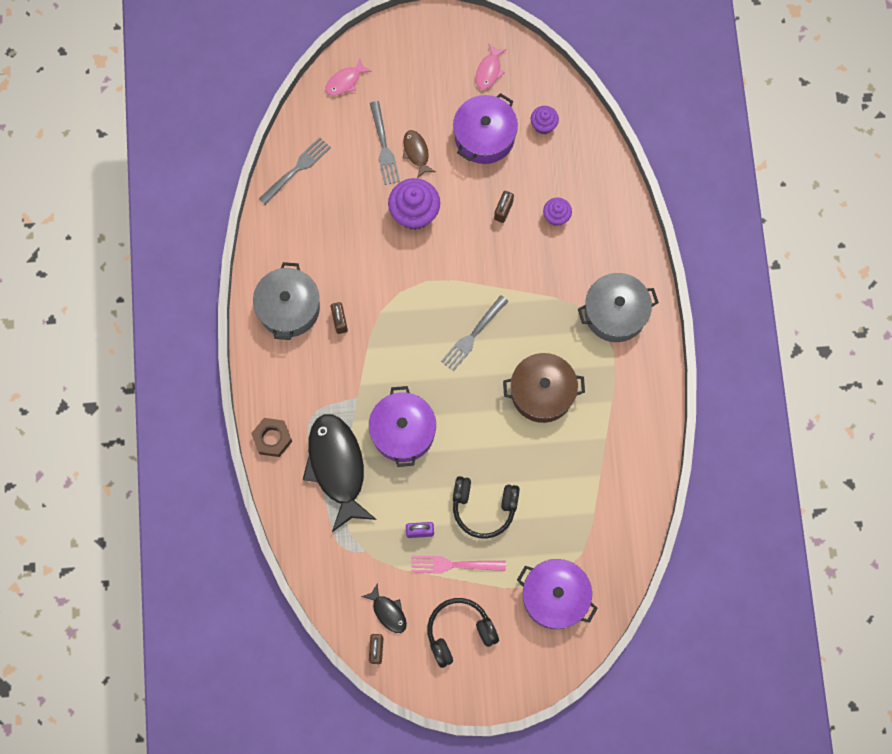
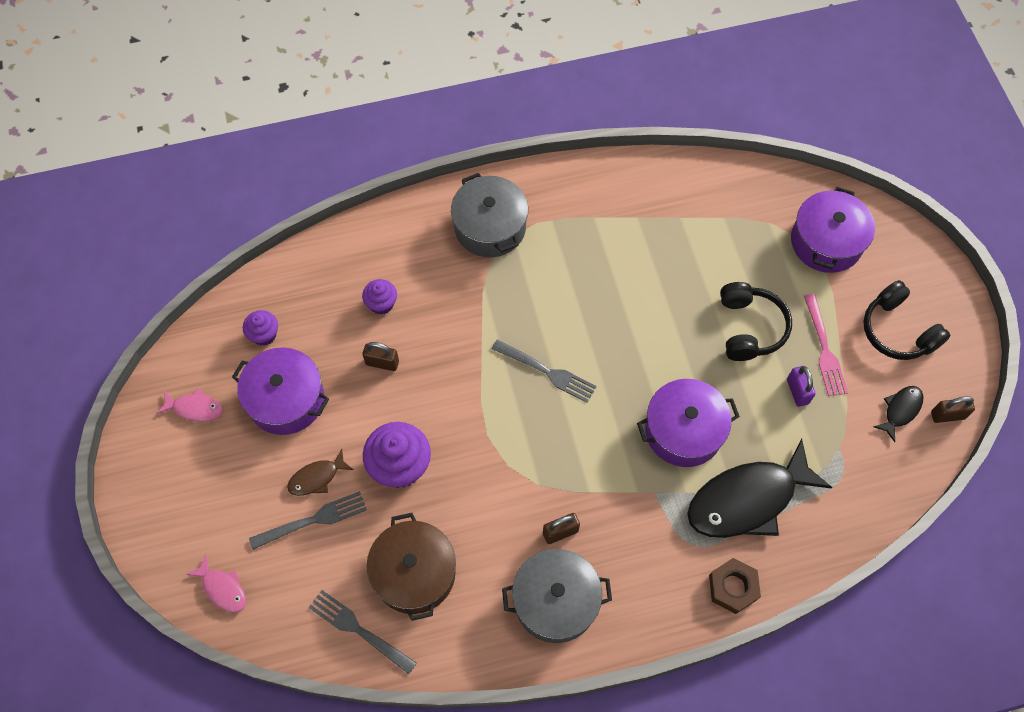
camera: 100 degrees left, 10 degrees down
(542, 392) = (600, 287): brown pot -> brown pot (414, 573)

